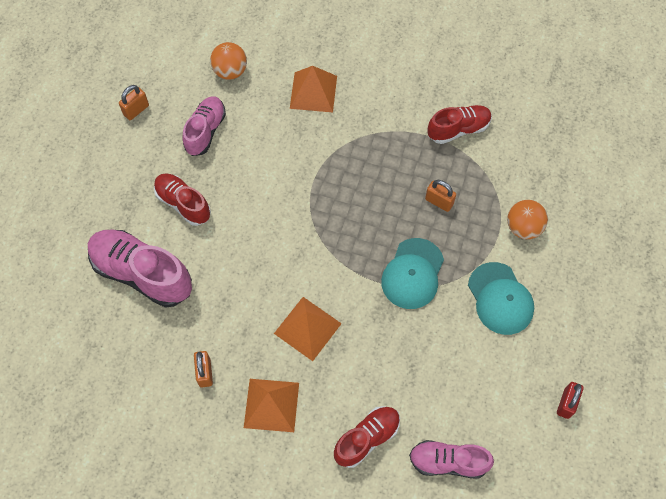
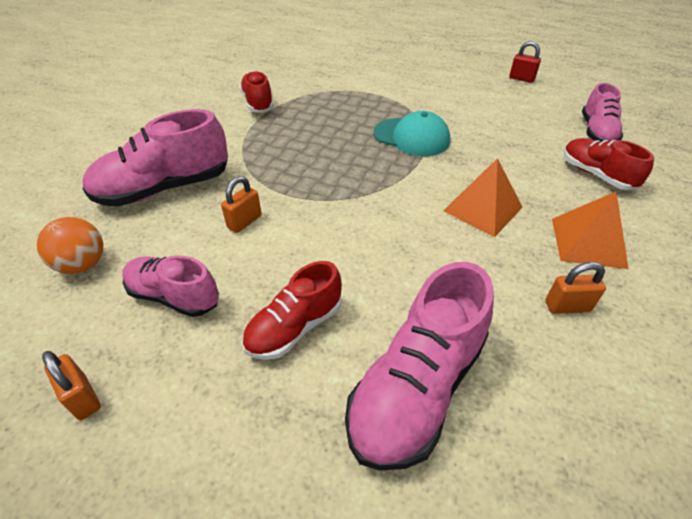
camera: 85 degrees left, 20 degrees down
(313, 92) = (164, 188): orange pyramid -> pink shoe
(439, 202) = (334, 118): orange padlock -> orange padlock (244, 222)
(500, 298) = (434, 97): turquoise cap -> none
(523, 227) = (367, 82): orange ball -> none

